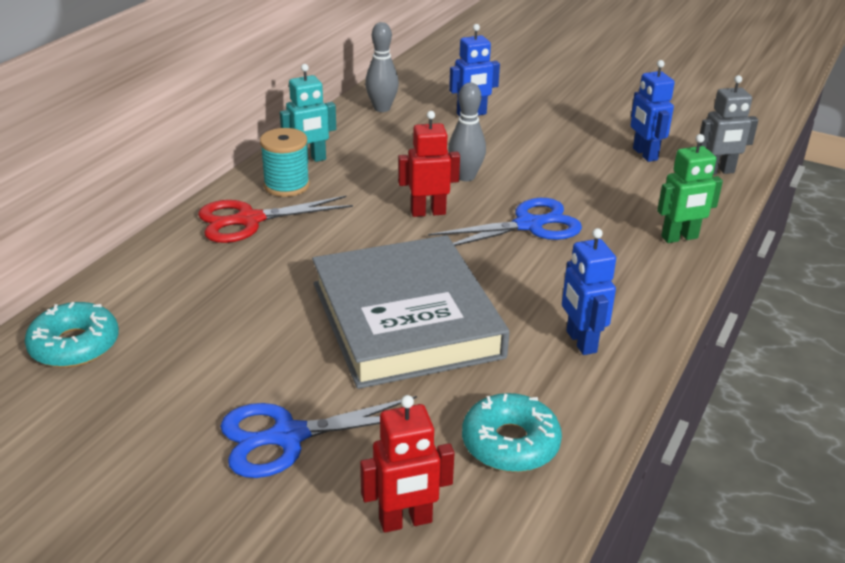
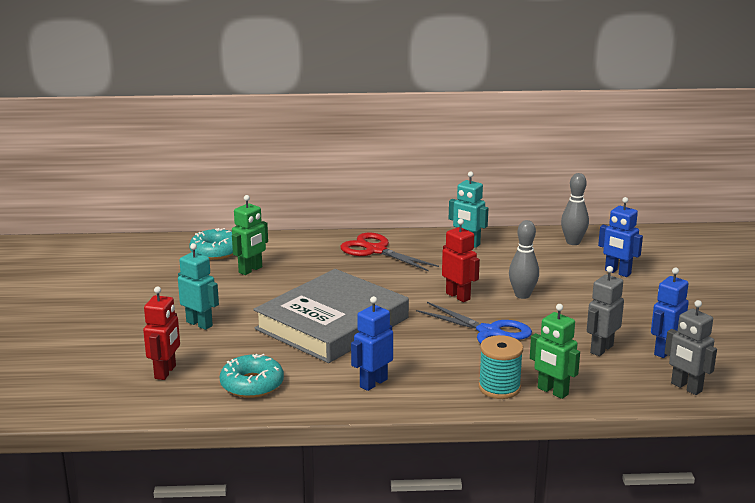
camera: 60 degrees right, 10 degrees down
(177, 333) = (250, 270): none -> green robot
(286, 186) = (428, 247): turquoise spool -> turquoise spool (499, 388)
(288, 436) = (199, 324): blue scissors -> turquoise robot
(405, 521) = (165, 372): red robot -> red robot turned 120 degrees counterclockwise
(616, 181) = (601, 349): none -> grey robot

